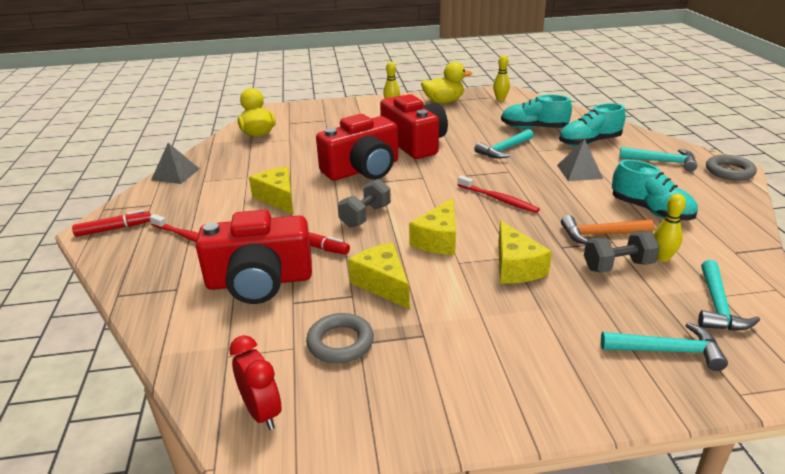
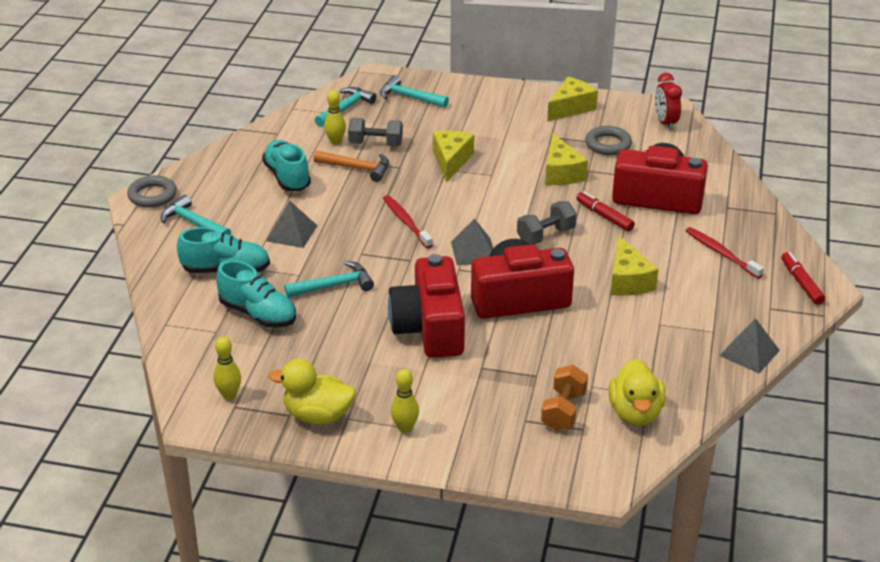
camera: 160 degrees left, 5 degrees up
(114, 229) = (801, 283): red marker -> red marker turned 75 degrees clockwise
(303, 127) = (563, 411): none -> orange dumbbell
(420, 191) = (473, 251): none -> grey pyramid
(438, 240) = (494, 196): yellow cheese -> yellow cheese (570, 108)

